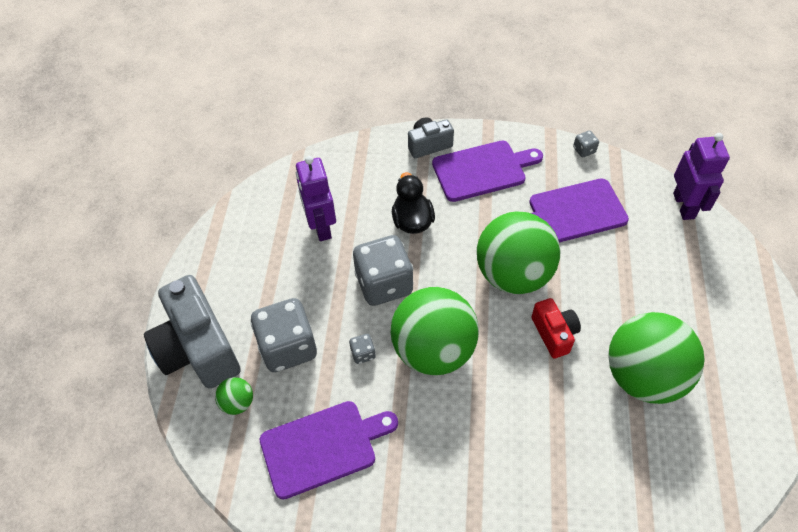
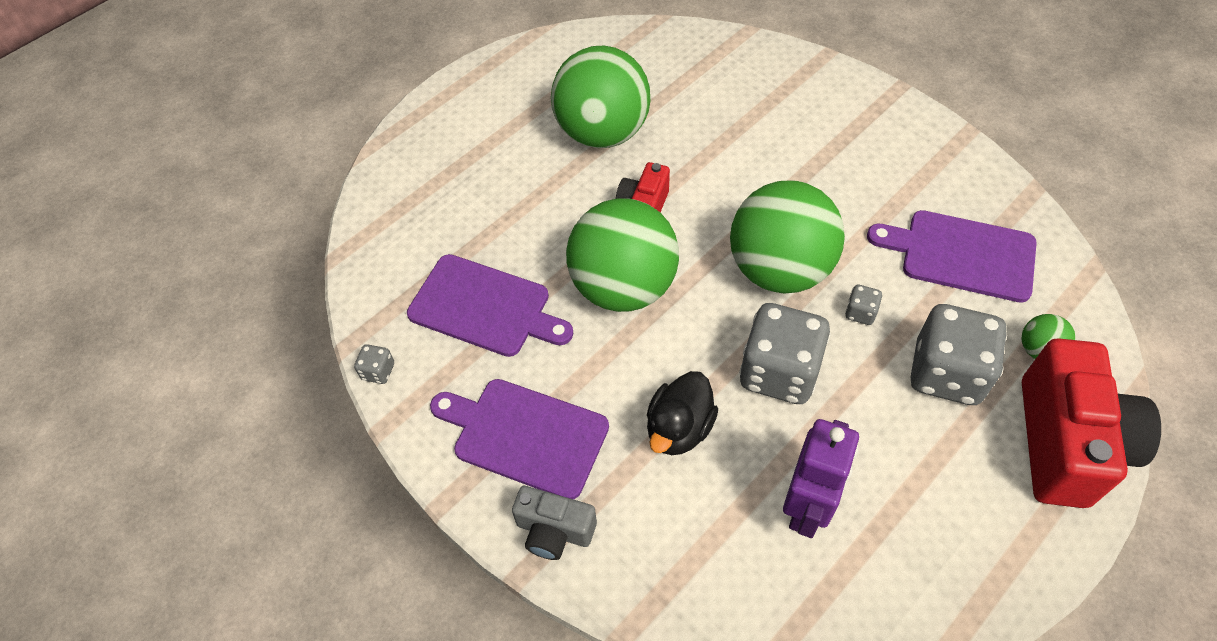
camera: 140 degrees left, 0 degrees up
(198, 349) = (1067, 443): grey camera -> red camera
(684, 206) = (368, 235): purple robot -> none

